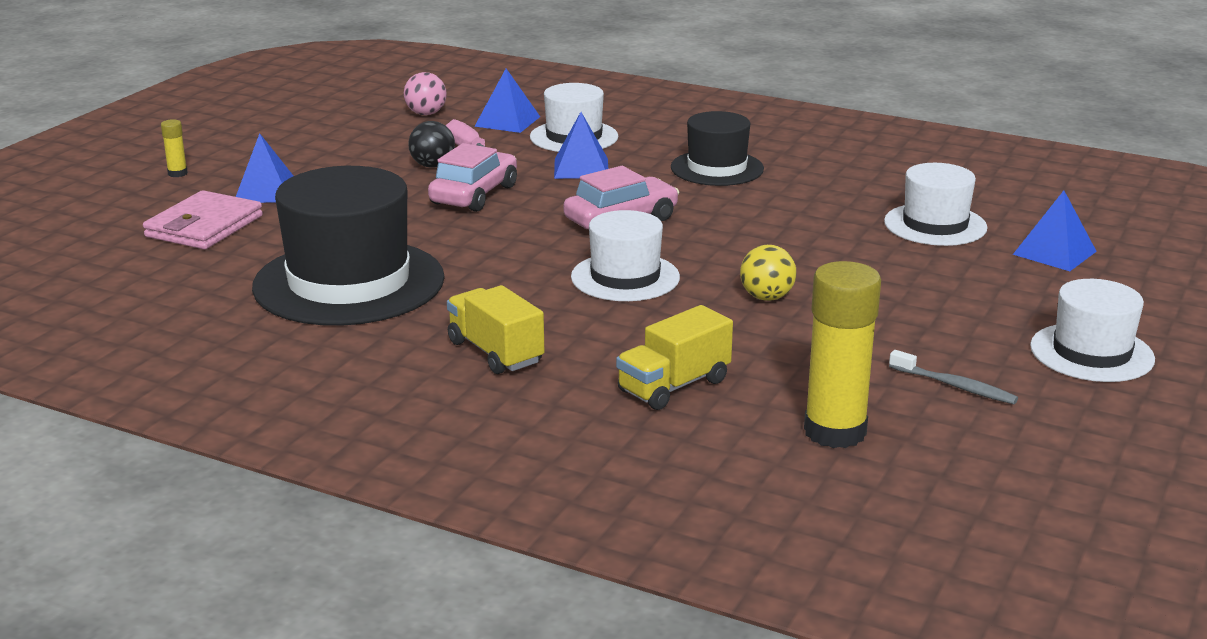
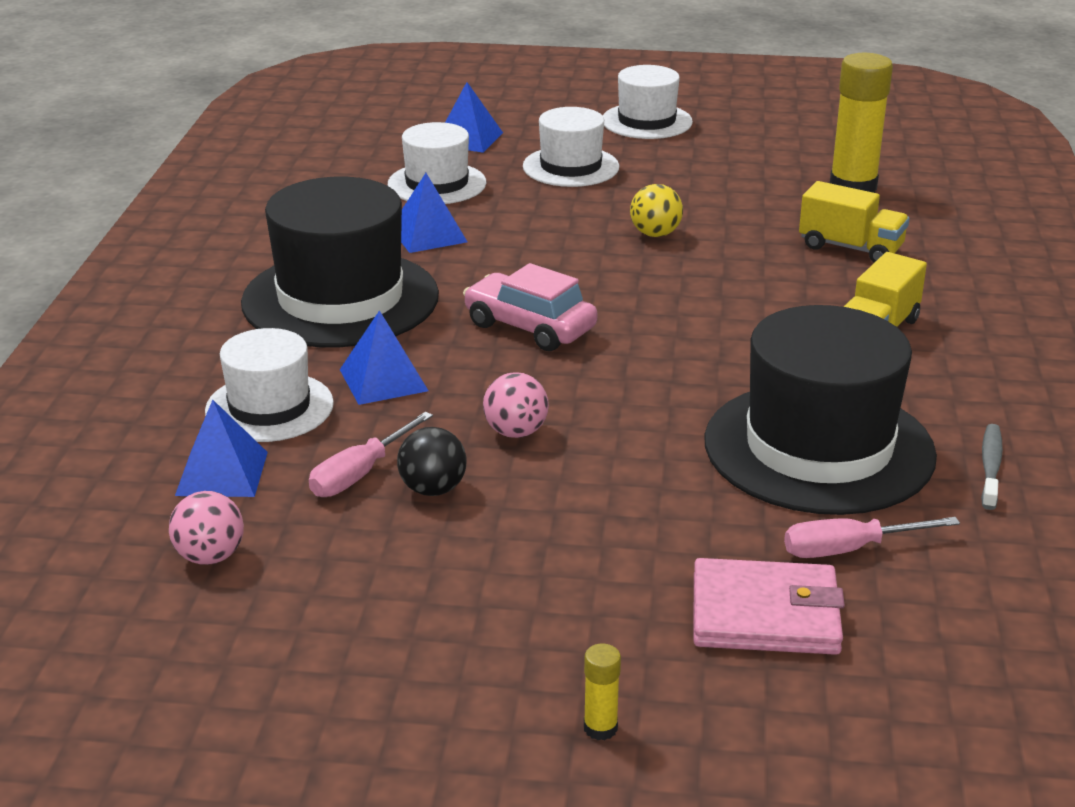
camera: 110 degrees left, 5 degrees up
(228, 263) = (848, 549): none -> pink screwdriver
(265, 191) = (612, 605): blue pyramid -> blue pyramid (428, 235)
(474, 195) = (516, 432): pink car -> pink ball
(625, 277) = (669, 300): white hat -> white hat (571, 167)
(717, 168) = (340, 299): black hat -> black hat, size x1.73
(955, 386) = (743, 157): grey toothbrush -> grey toothbrush (990, 466)

